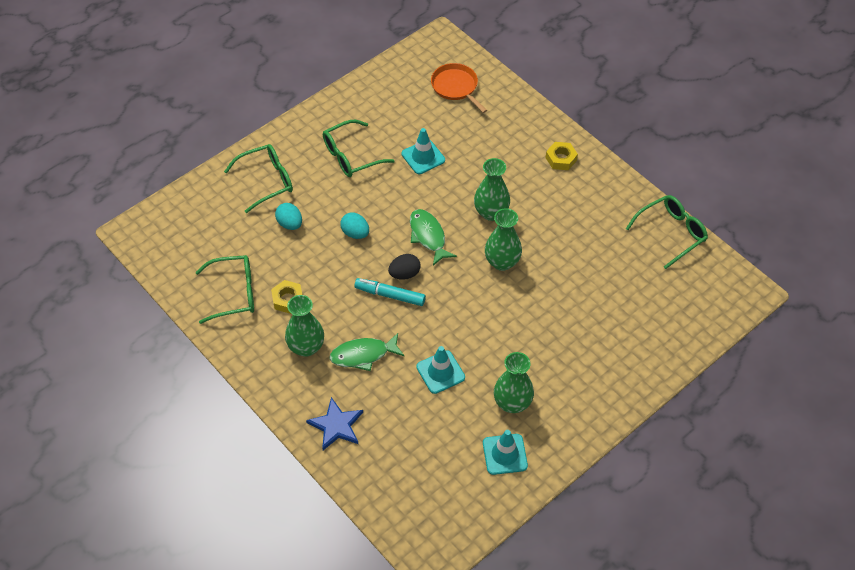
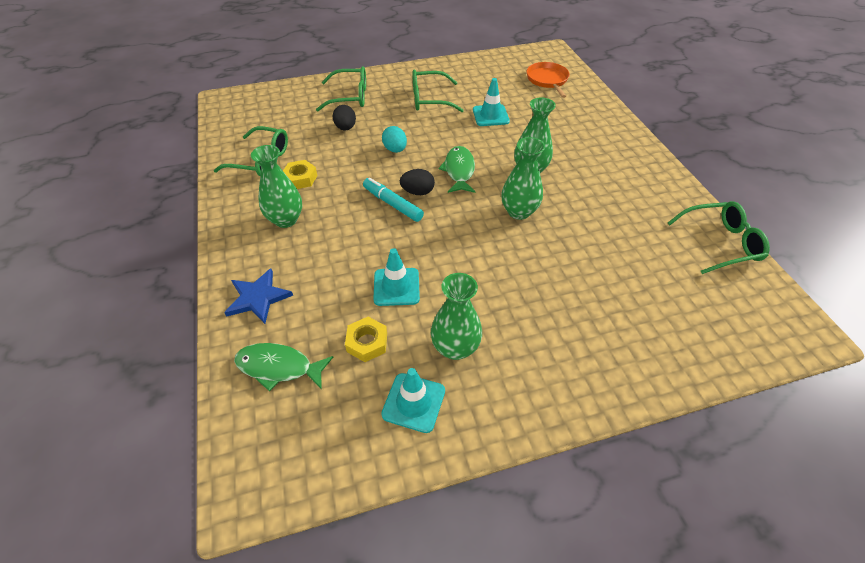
camera: 25 degrees right, 5 degrees down
(290, 224) = (345, 128): turquoise egg -> black egg
(363, 355) = (332, 244): green fish -> green fish (278, 367)
(561, 159) = (621, 150): yellow nut -> yellow nut (367, 342)

